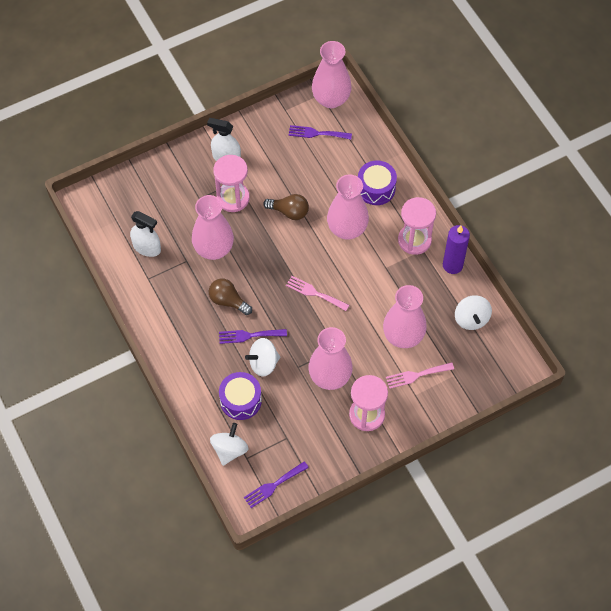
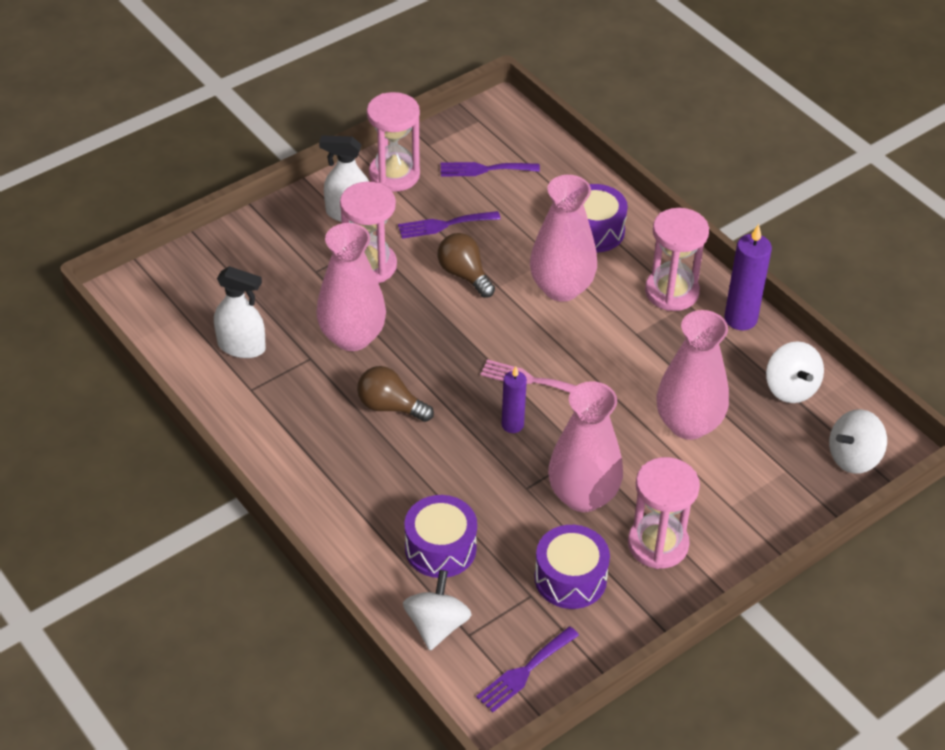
camera: 10 degrees left, 15 degrees down
(249, 335) = (435, 452): purple fork -> purple fork (444, 225)
(259, 131) = (394, 175): none -> pink hourglass
(263, 363) = (467, 489): white spinning top -> white spinning top (853, 457)
(289, 212) = (464, 275): brown light bulb -> brown light bulb turned 135 degrees counterclockwise
(298, 323) = (512, 425): none -> purple candle
(311, 430) = (570, 578): none -> purple drum
(331, 99) = (496, 125): pink vase -> none
(416, 375) = (725, 477): pink fork -> none

